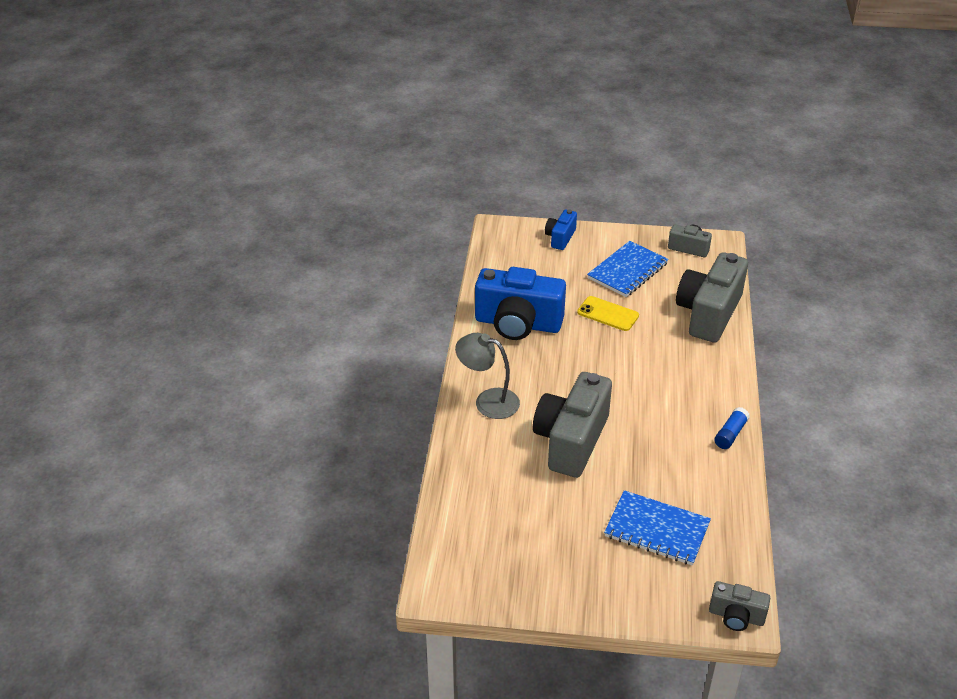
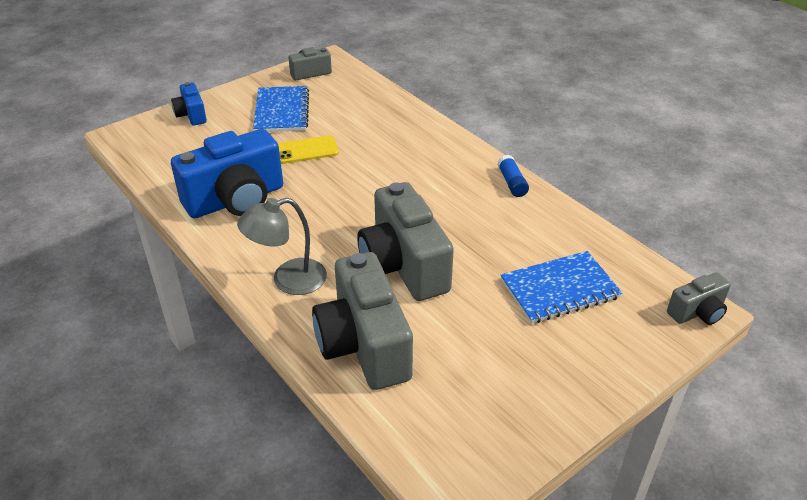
camera: 45 degrees left, 0 degrees up
(708, 313) = (384, 109): grey camera -> grey camera (364, 345)

